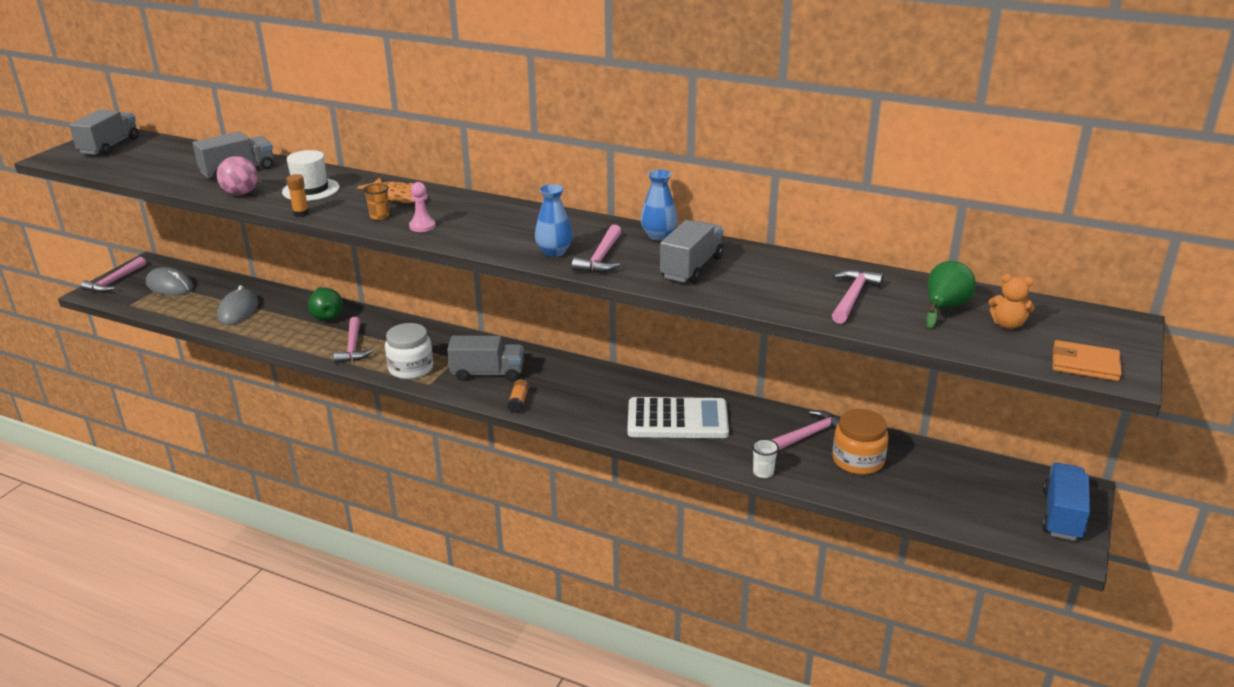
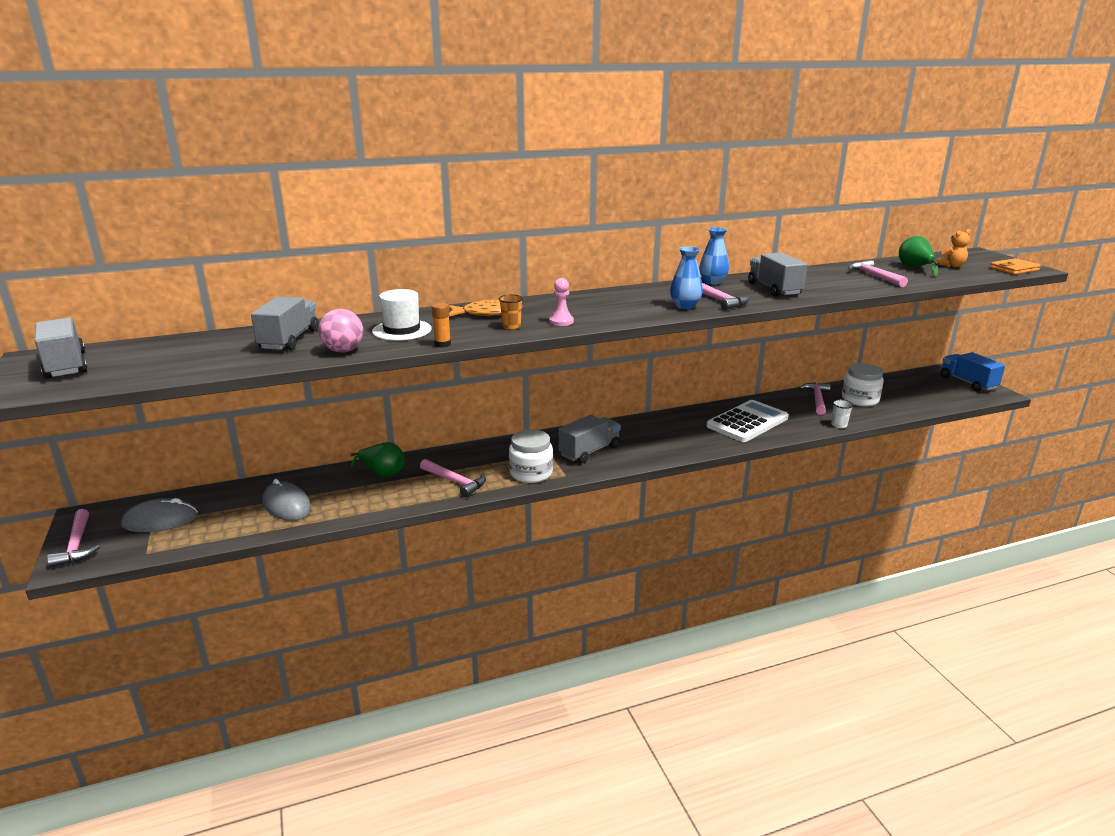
camera: 45 degrees left, 5 degrees down
(518, 402) = (645, 456): orange glue stick -> none
(858, 460) = (860, 399): orange jar -> white jar

